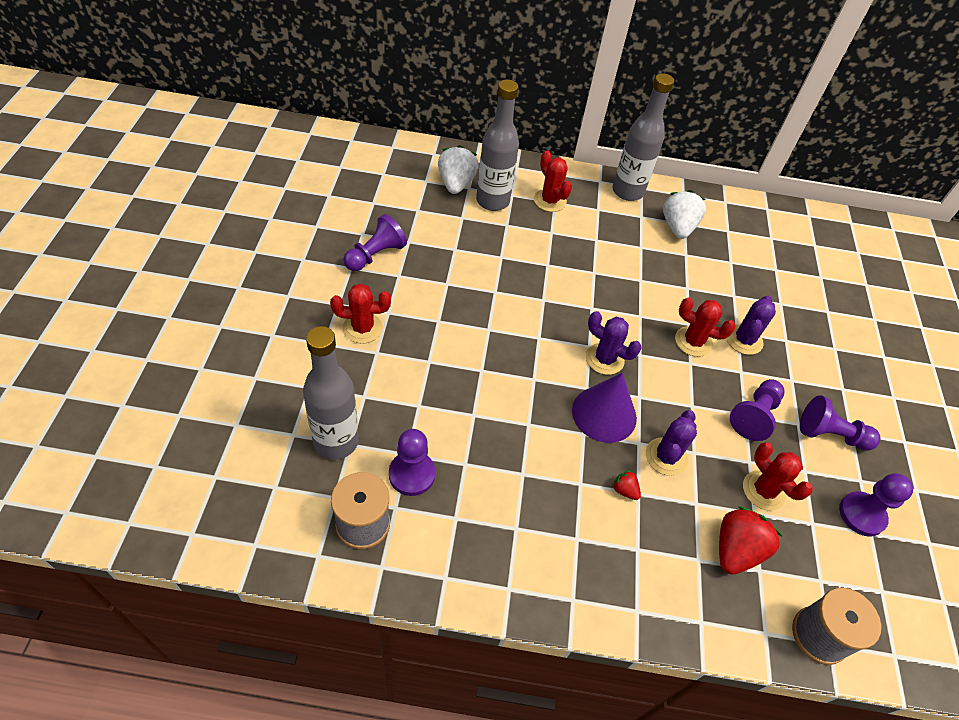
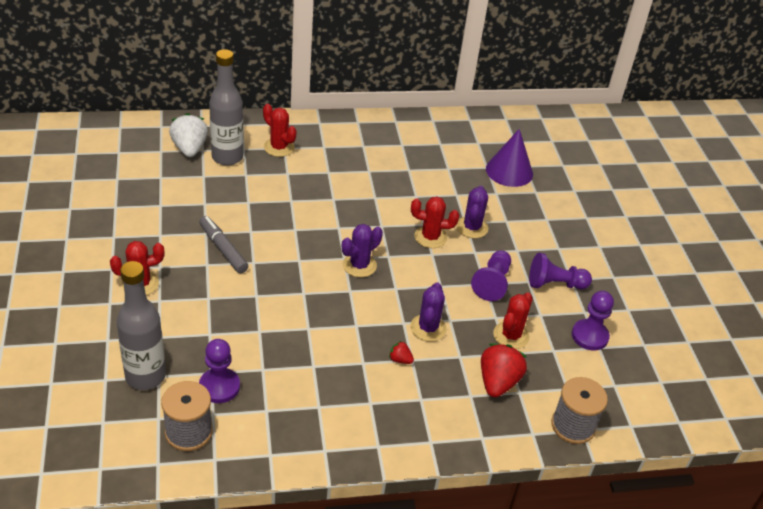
camera: 15 degrees left, 10 degrees down
(375, 255) = (133, 222): purple pawn -> none
(460, 306) = (223, 249): none -> grey marker
(604, 359) = (359, 265): purple cactus -> purple cactus turned 60 degrees counterclockwise
(604, 414) = (369, 307): purple cone -> purple cone (509, 171)
(627, 191) = (346, 127): grey bottle -> none
(677, 227) = (396, 149): white strawberry -> none
(763, 490) = (511, 335): red cactus -> red cactus turned 75 degrees clockwise

